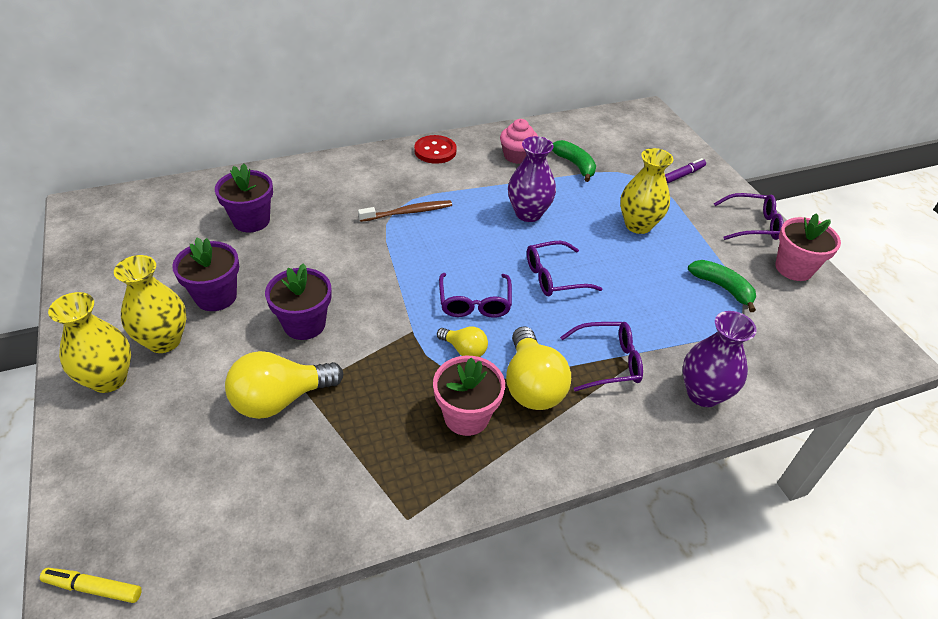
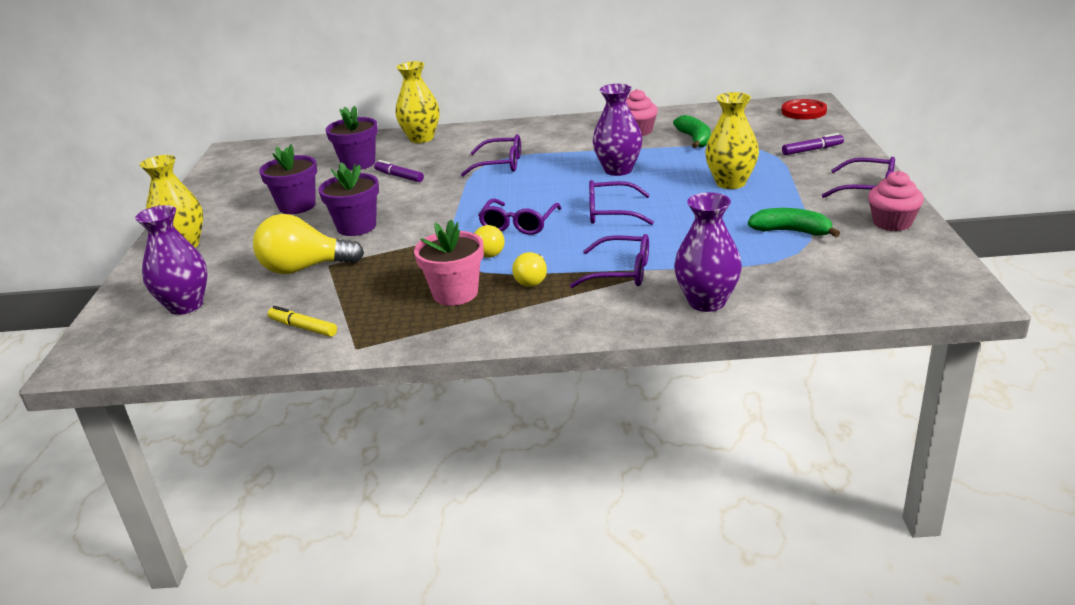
camera: 25 degrees right, 15 degrees down
(93, 588) = (95, 353): yellow marker -> yellow marker (303, 327)
(164, 341) = (239, 228): yellow vase -> yellow vase (421, 138)
(168, 483) = (185, 305): none -> purple vase
(309, 238) = (399, 176): none -> purple marker
(408, 212) = (500, 164): brown toothbrush -> purple glasses
(435, 151) = (557, 126): red button -> red button (803, 111)
(532, 385) = (532, 280): yellow light bulb -> yellow light bulb, size x0.54
(722, 288) = (791, 231): green banana -> green banana turned 45 degrees counterclockwise
(793, 268) = (892, 223): pink flower pot -> pink cupcake

